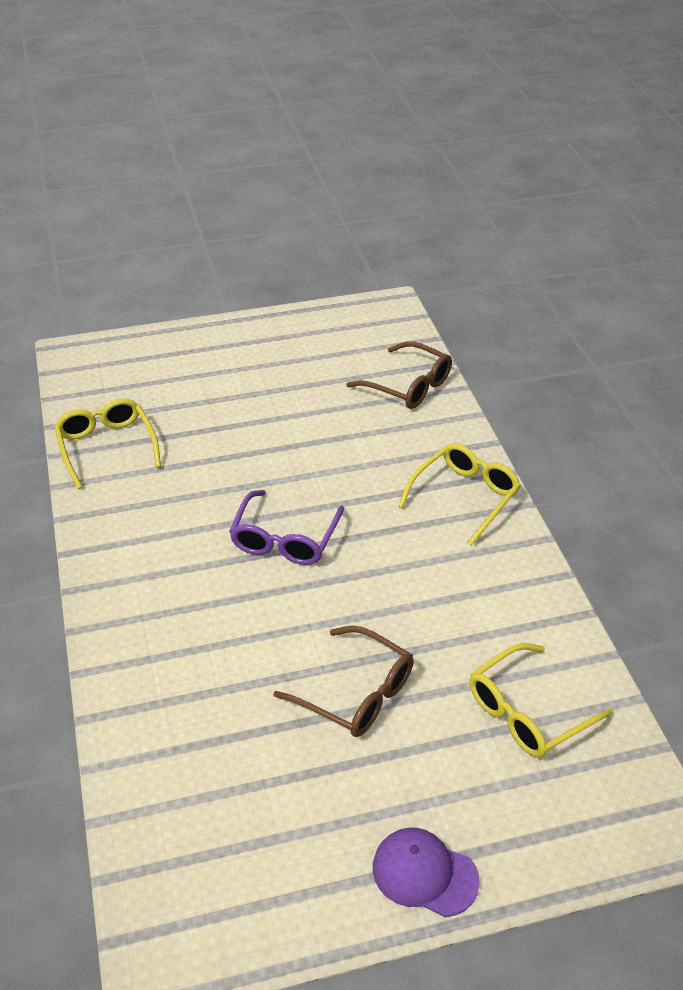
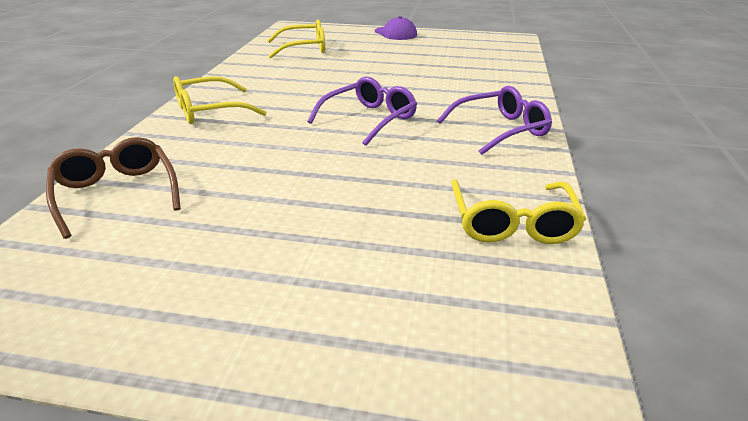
camera: 155 degrees left, 10 degrees down
(134, 566) = (500, 130): none -> purple glasses
(355, 693) = (382, 65): brown glasses -> none

